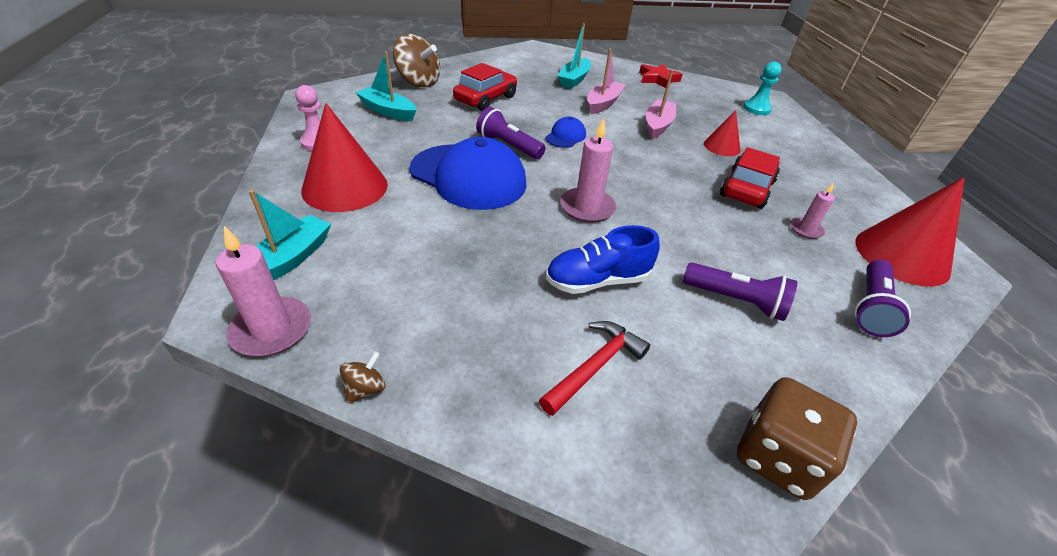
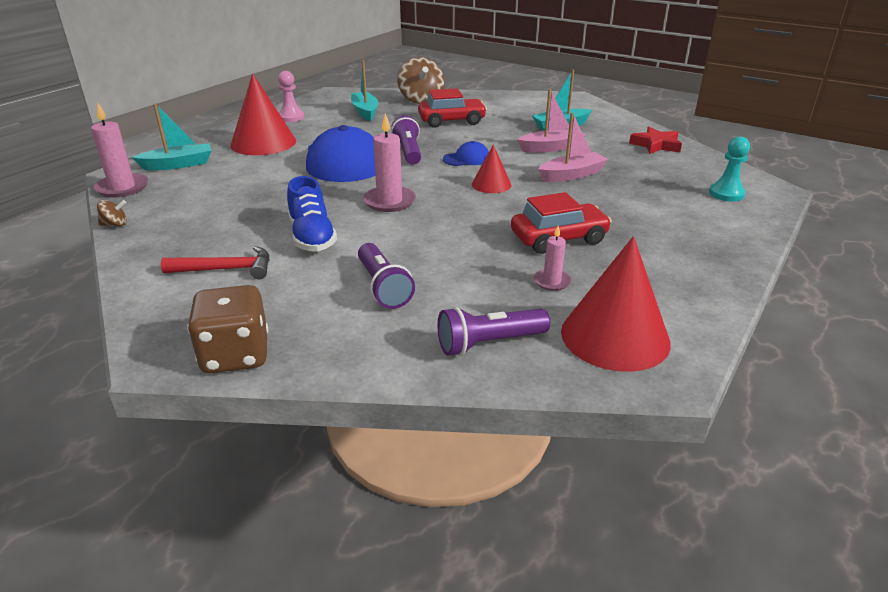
camera: 45 degrees right, 10 degrees down
(597, 281) = (312, 237): blue shoe -> blue shoe turned 135 degrees counterclockwise
(721, 146) = (606, 206): red cone -> red cone (491, 184)

